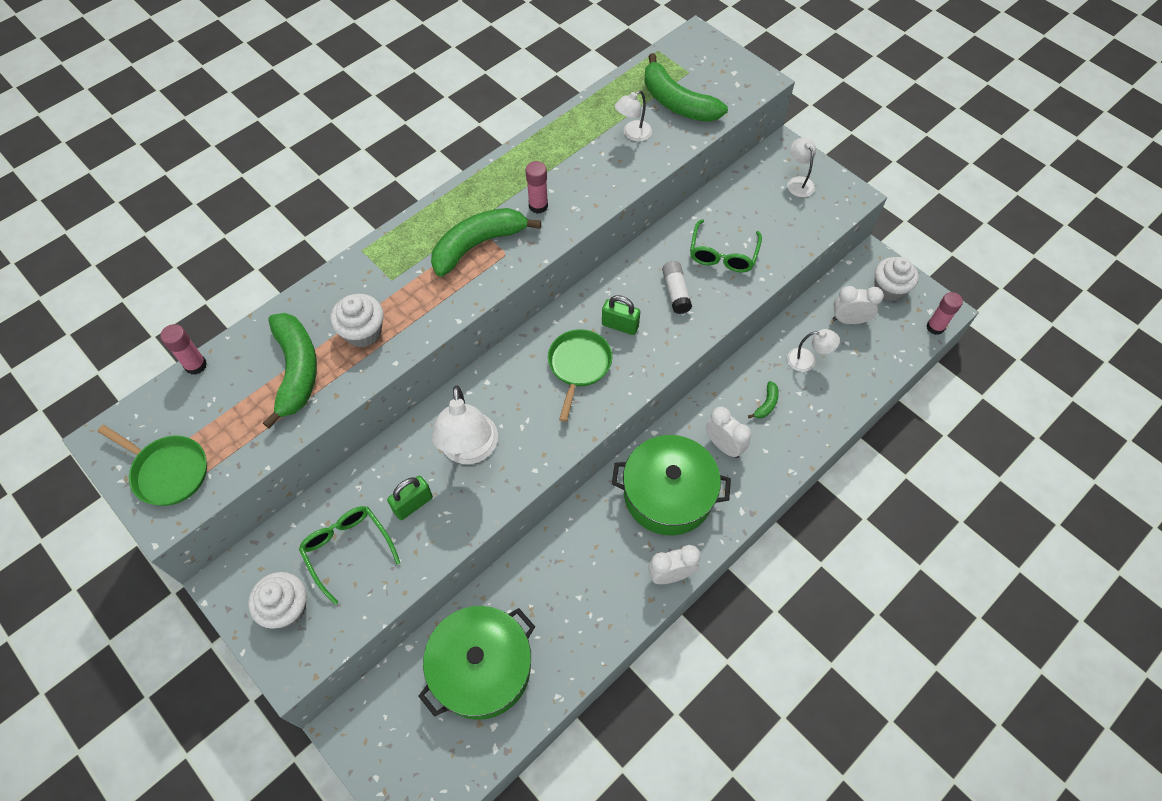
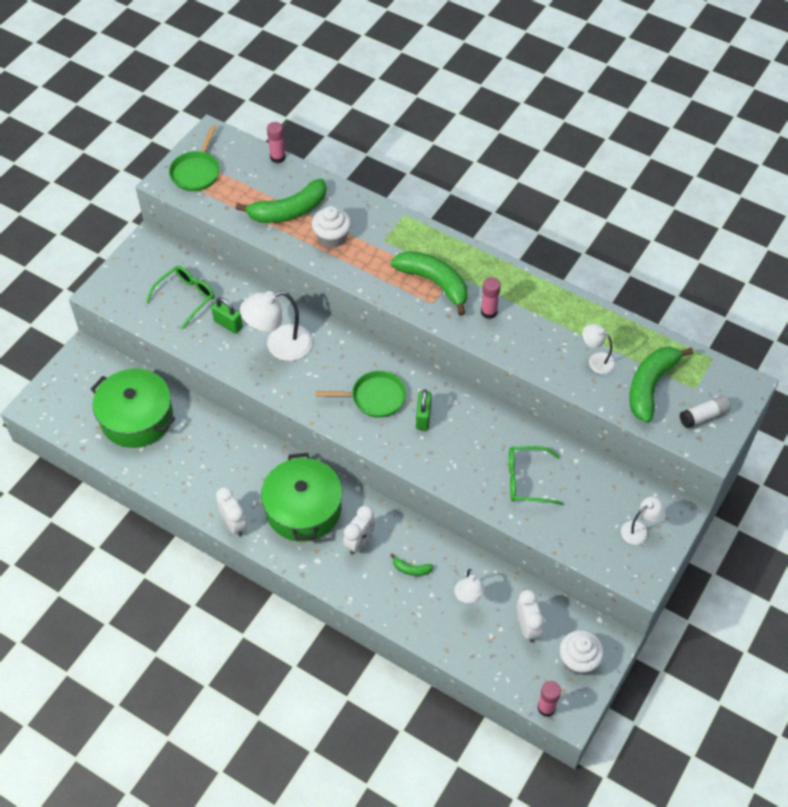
camera: 75 degrees right, 5 degrees down
(286, 608) = (138, 278): white cupcake -> none
(675, 292) = (471, 451): white glue stick -> white glue stick (703, 416)

